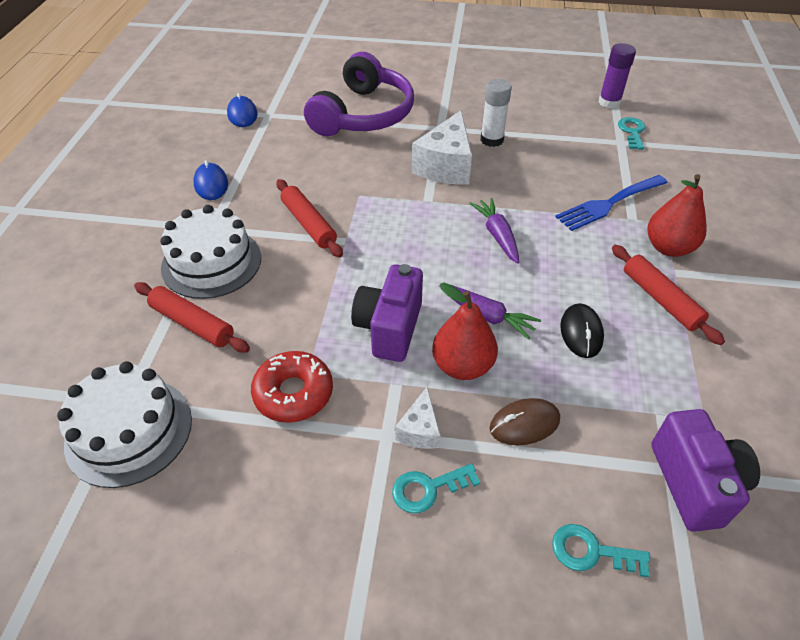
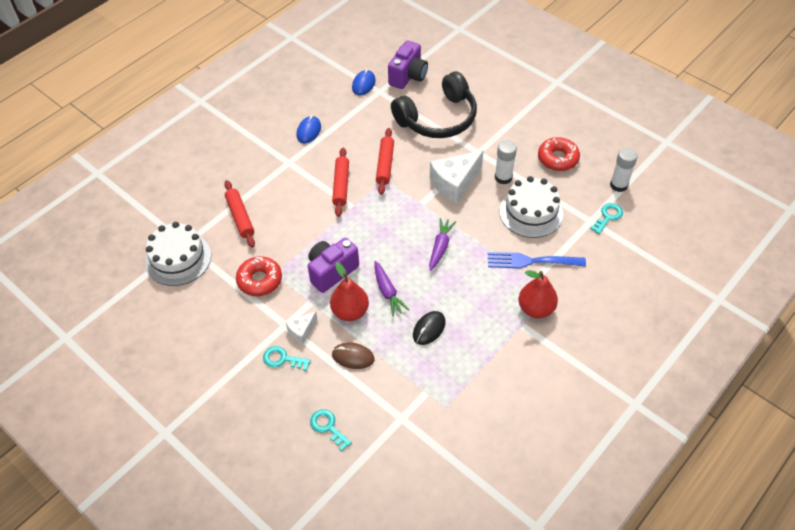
camera: 35 degrees right, 5 degrees up
(211, 262) = (273, 185): white cake -> white cake (531, 212)
(363, 115) = (438, 118): purple headphones -> black headphones
(527, 103) = (558, 158): none -> red donut
(609, 102) = (618, 185): purple glue stick -> white glue stick
(660, 299) = (494, 336): red rolling pin -> red rolling pin (385, 165)
(694, 483) = (406, 430): purple camera -> purple camera (408, 76)

